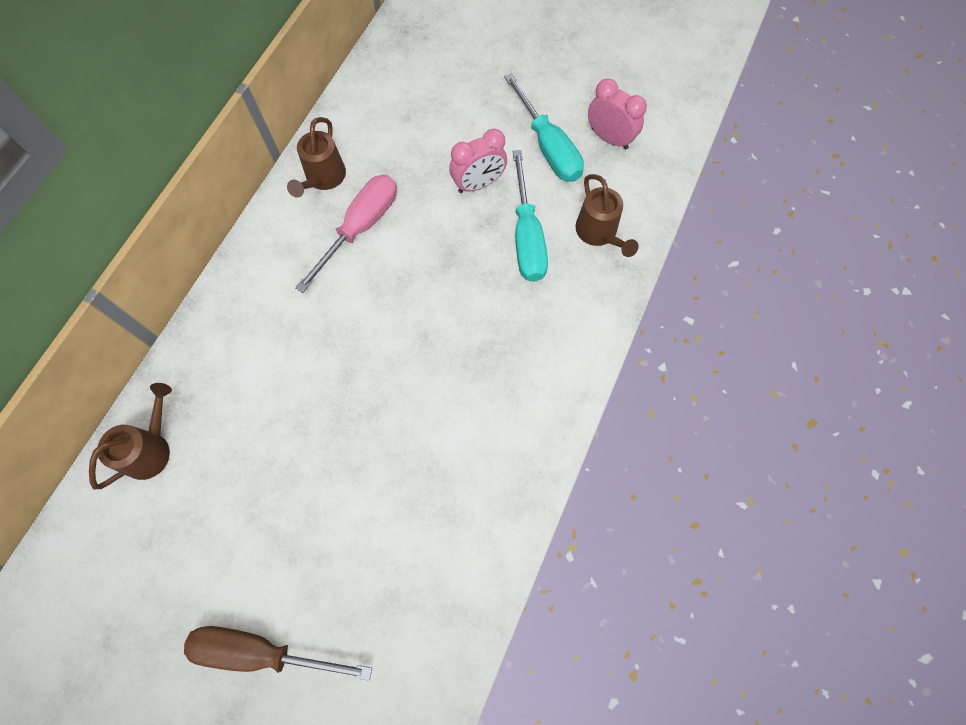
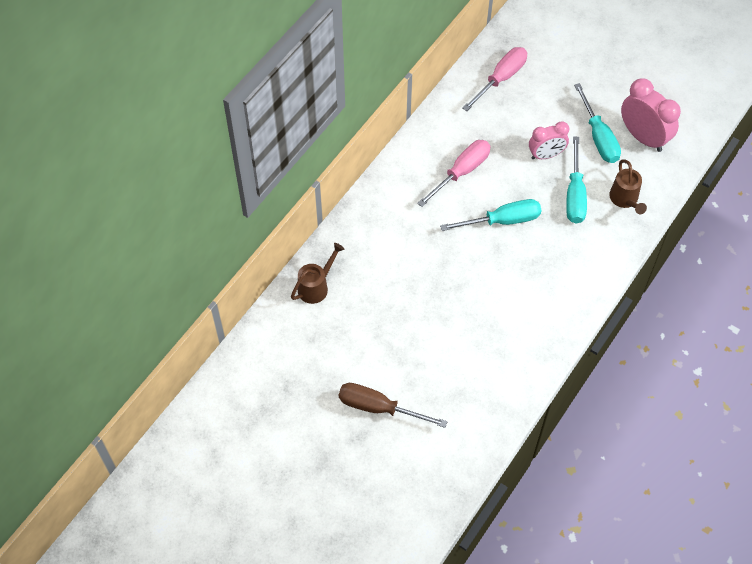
camera: 10 degrees right, 10 degrees down
(323, 178) = (438, 136): brown watering can -> none
(403, 83) = (501, 79): none -> pink screwdriver
(427, 293) = (502, 221): none -> turquoise screwdriver
(609, 138) = (643, 137): pink clock -> pink clock, size x1.53

